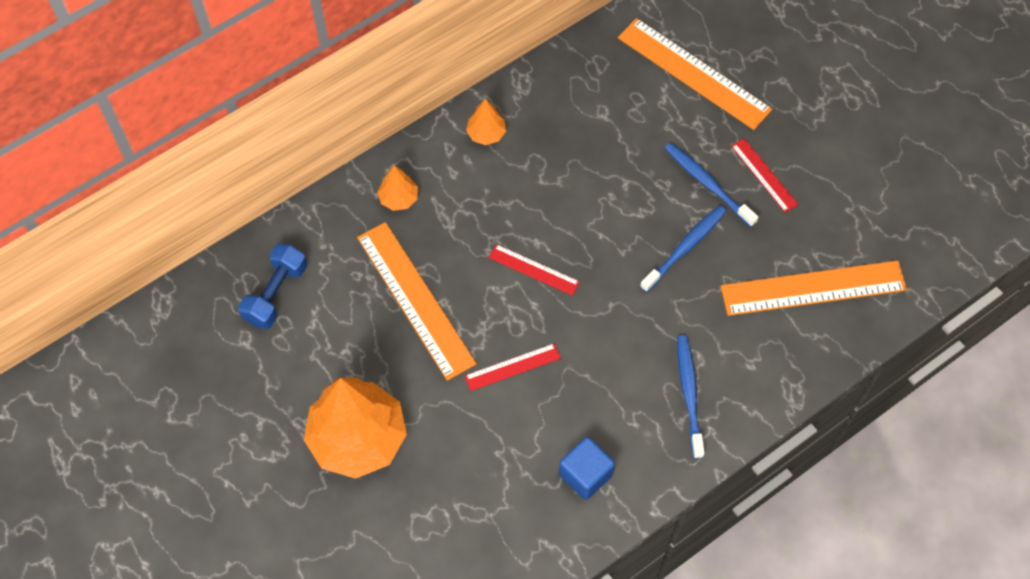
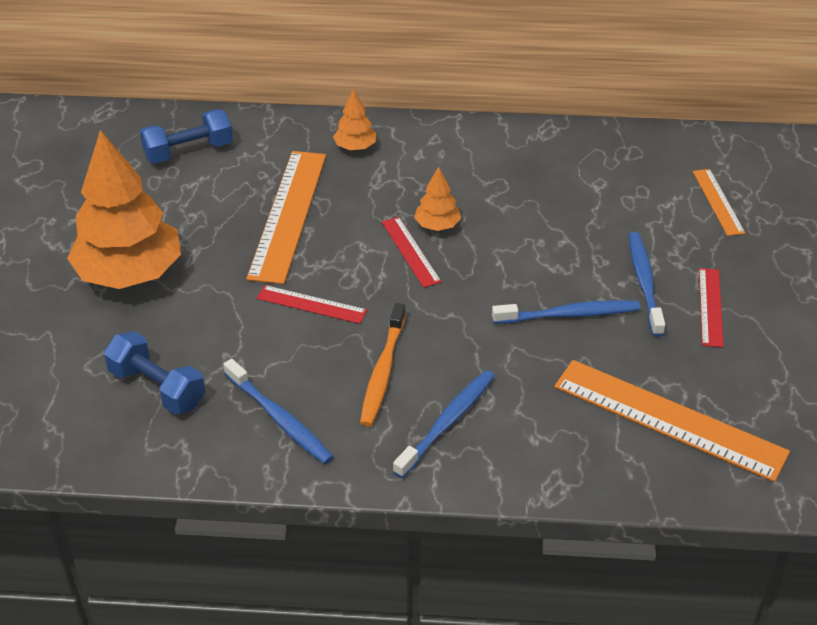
camera: 40 degrees right, 20 degrees down
(481, 515) = (157, 388): none -> blue dumbbell
(486, 133) = (477, 146): orange tree -> orange tree (437, 225)
(585, 474) = (280, 419): blue cube -> blue toothbrush
(613, 386) = (382, 372): none -> orange toothbrush
(694, 73) = (718, 202): orange ruler -> orange ruler, size x0.52

